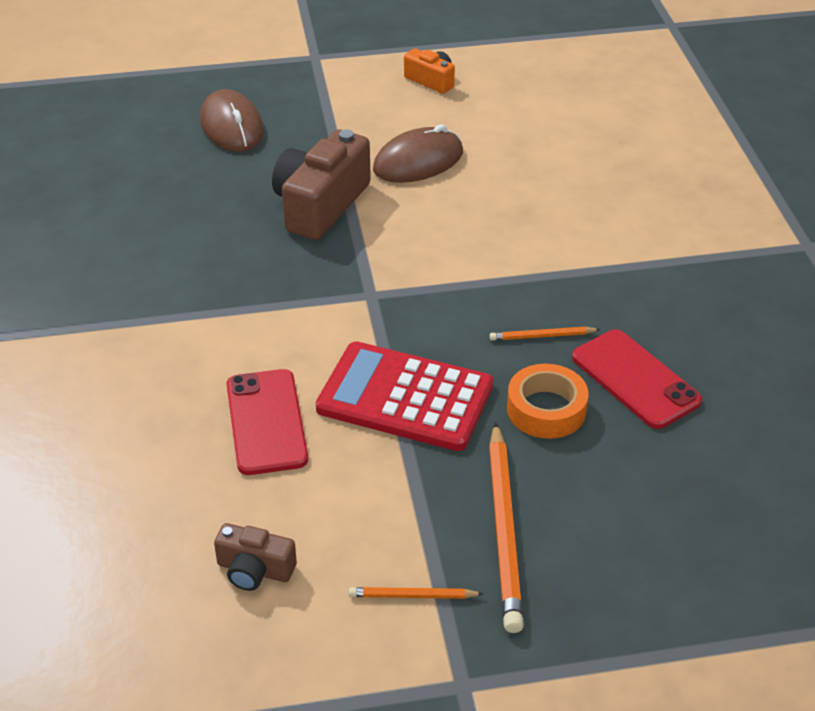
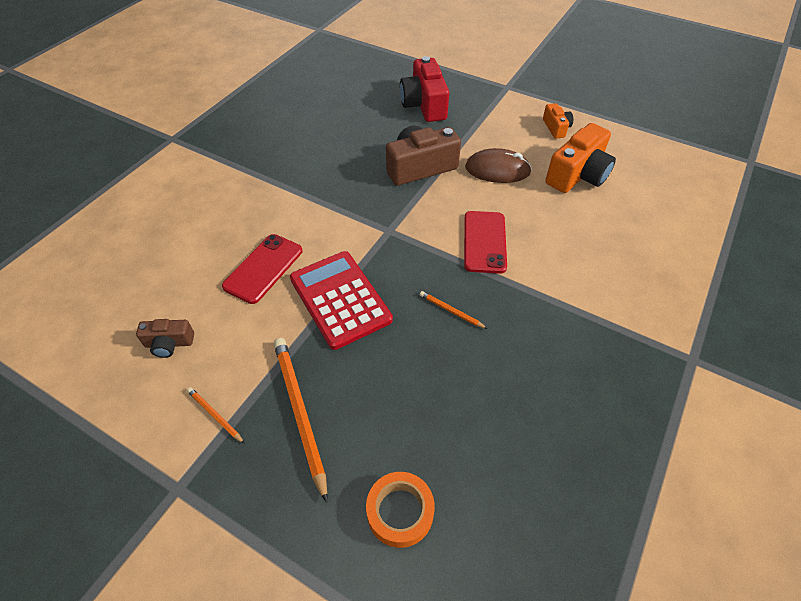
camera: 40 degrees right, 10 degrees up
(231, 126) = (424, 104): brown mouse -> red camera
(254, 570) = (169, 343): brown camera -> brown camera turned 60 degrees counterclockwise
(504, 529) = (300, 413): orange pencil -> orange pencil turned 120 degrees clockwise
(514, 123) = (578, 175): none -> orange camera
(546, 409) = (403, 357): orange tape -> orange tape (400, 512)
(635, 379) = (475, 374): red phone -> red phone (484, 242)

